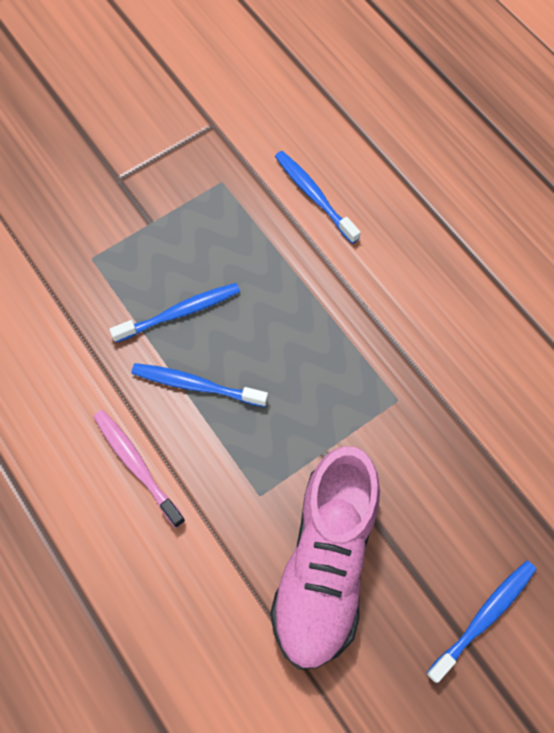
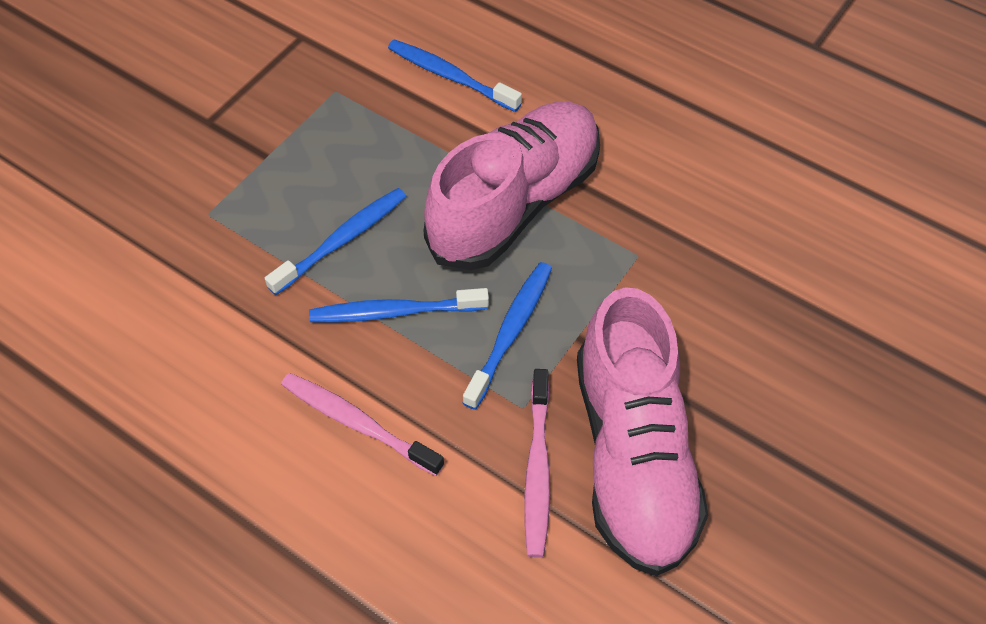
camera: 20 degrees left, 10 degrees down
(251, 549) = (537, 469): none -> pink toothbrush
(321, 323) = (515, 203): none -> pink shoe
(484, 617) = (838, 451): blue toothbrush -> blue toothbrush (510, 332)

